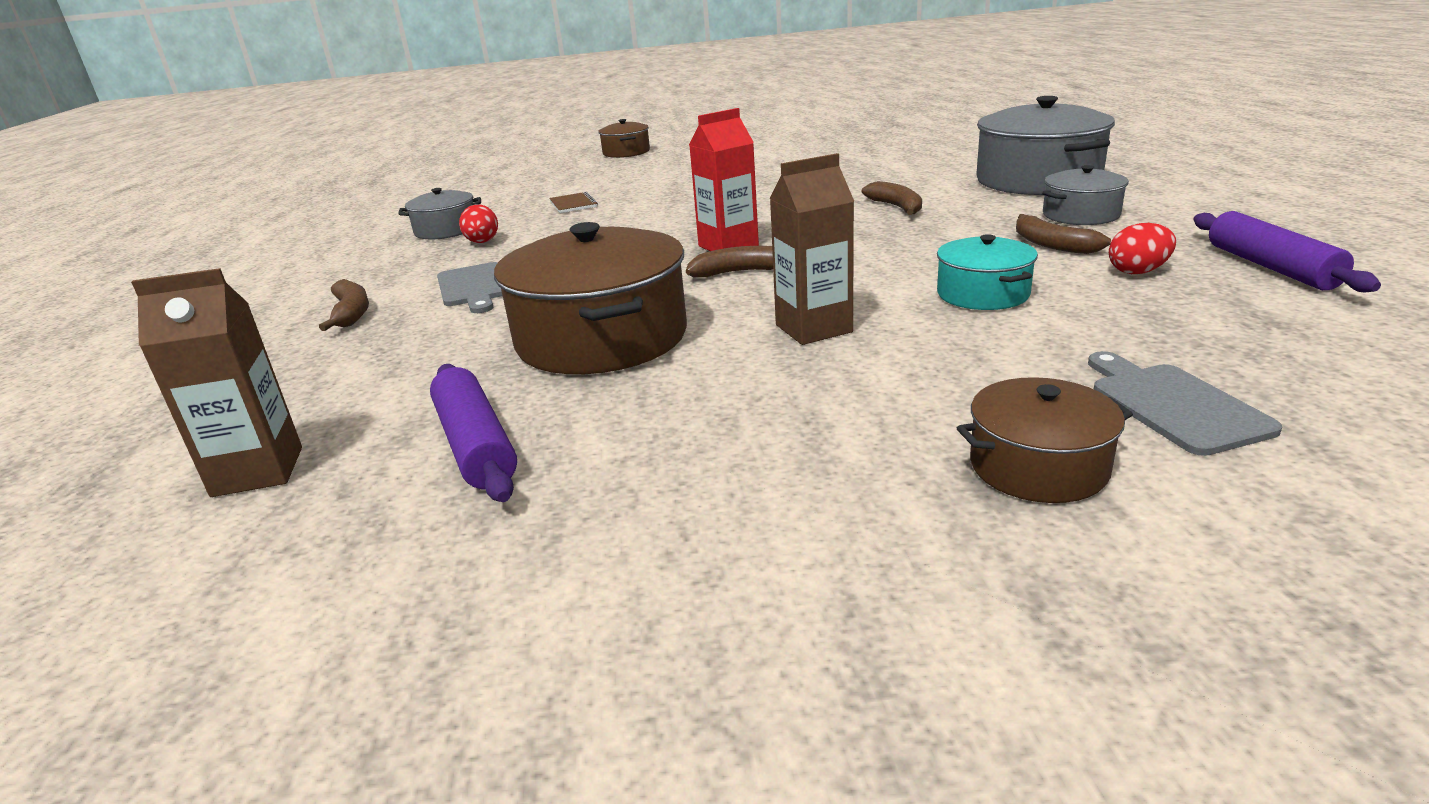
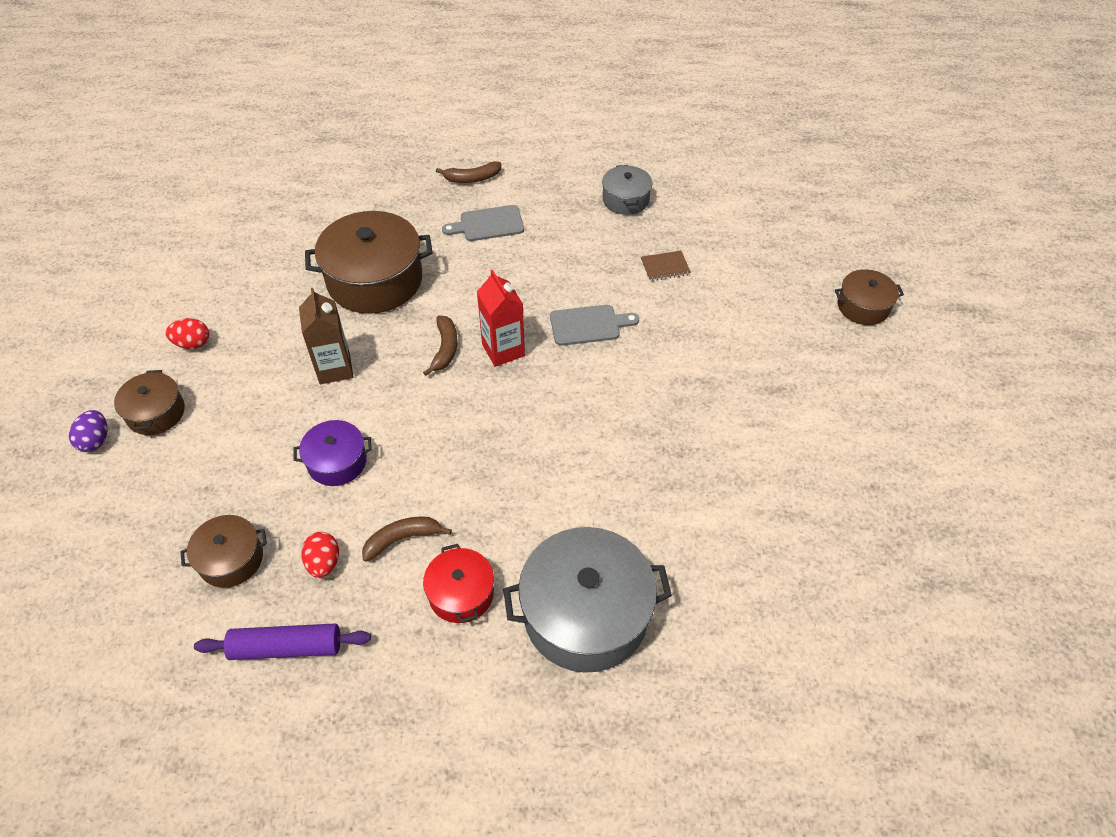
camera: 95 degrees right, 25 degrees up
(258, 471) = (303, 181): brown carton -> none
(476, 445) = (285, 240): purple rolling pin -> none
(482, 242) = (583, 221): red egg -> red egg (193, 343)
(896, 207) = (549, 473): brown banana -> none
(982, 294) = (337, 462): turquoise pot -> purple pot
(1081, 215) = (461, 593): grey pot -> red pot
(1173, 405) = (167, 484): grey cutting board -> grey cutting board (588, 325)
(1185, 524) = (95, 440): none -> purple egg
(1218, 321) = (231, 559): none -> brown pot

